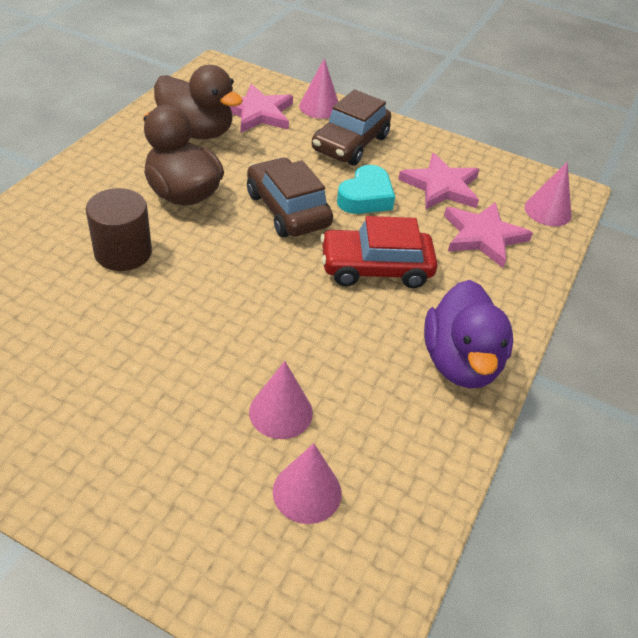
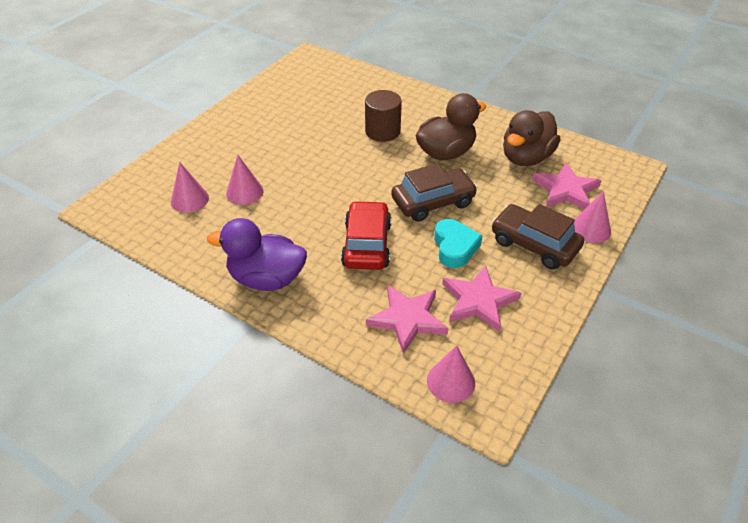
camera: 100 degrees right, 0 degrees up
(365, 197) = (454, 247): turquoise heart -> turquoise heart turned 135 degrees counterclockwise

